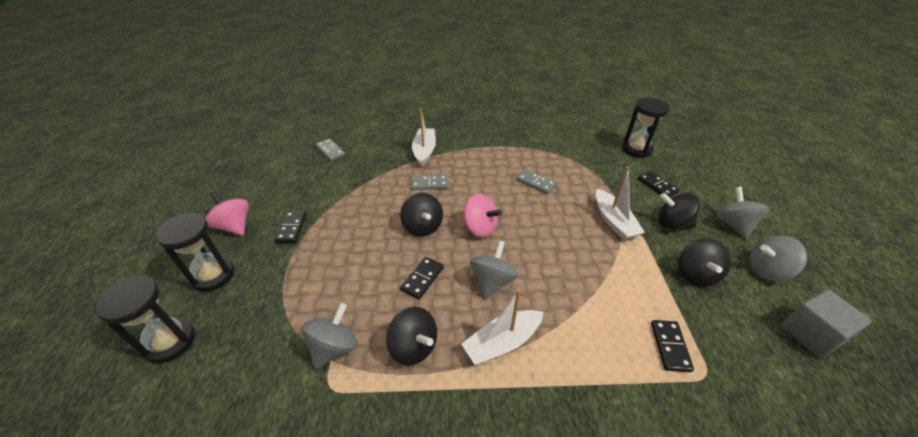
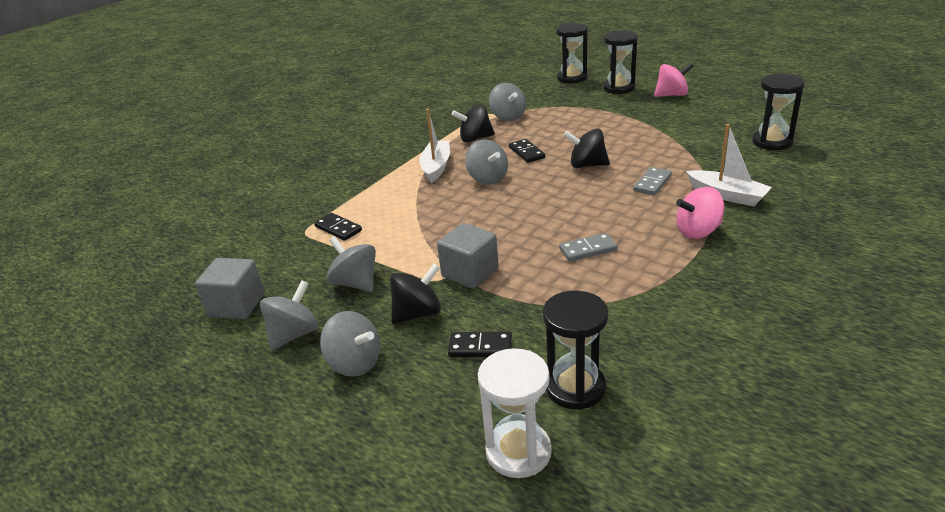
camera: 130 degrees right, 10 degrees down
(291, 228) = (646, 114): black domino -> none
(330, 151) = (772, 142): grey domino -> black hourglass
(480, 228) = (554, 191): pink spinning top -> pink spinning top (698, 231)
(614, 221) = (470, 272): white boat -> grey cube
(685, 150) = (518, 452): none -> white hourglass
(695, 274) = (356, 283): black spinning top -> grey spinning top

